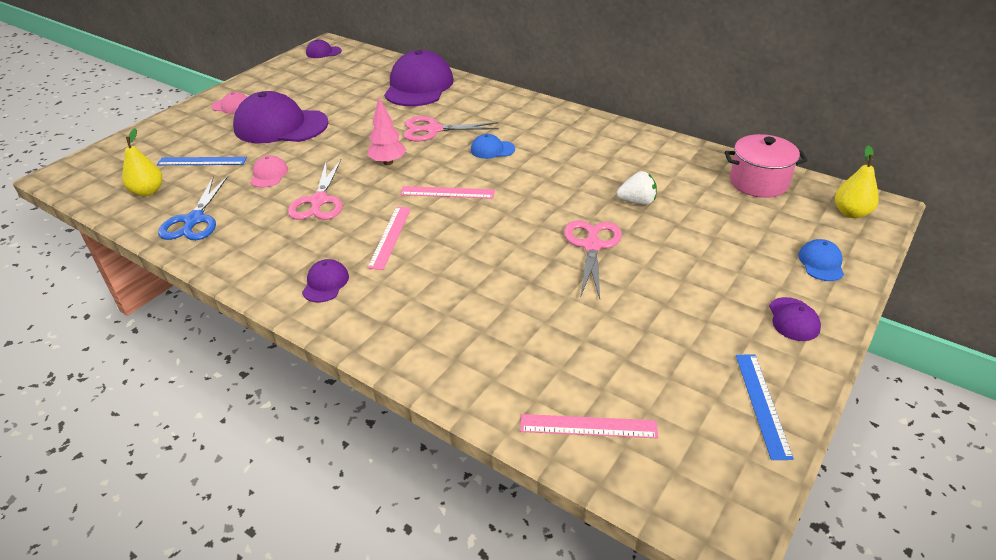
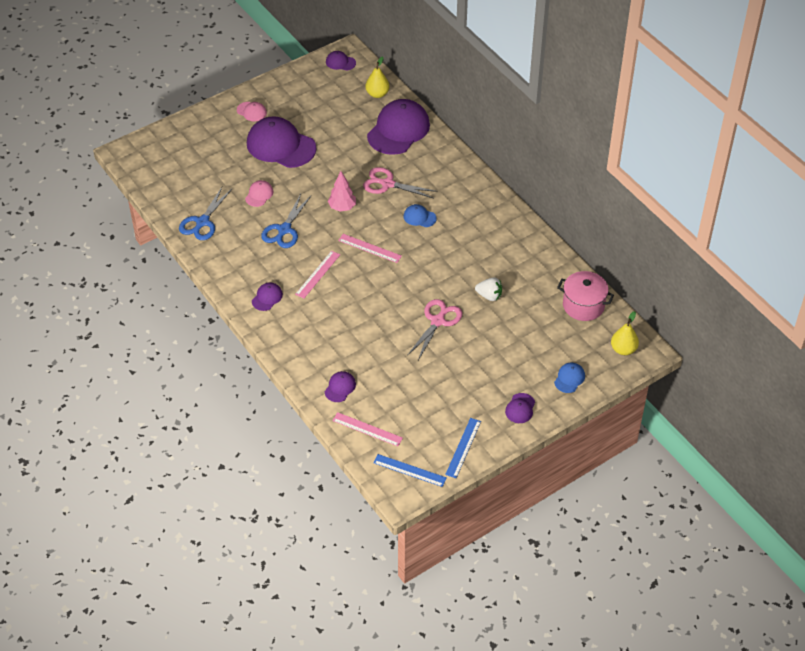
camera: 20 degrees right, 10 degrees up
(148, 191) = (178, 186): yellow pear -> yellow pear (377, 94)
(202, 161) = (218, 167): blue ruler -> blue ruler (409, 470)
(319, 201) = (284, 230): pink scissors -> blue scissors
(503, 374) = (340, 387): none -> purple cap

